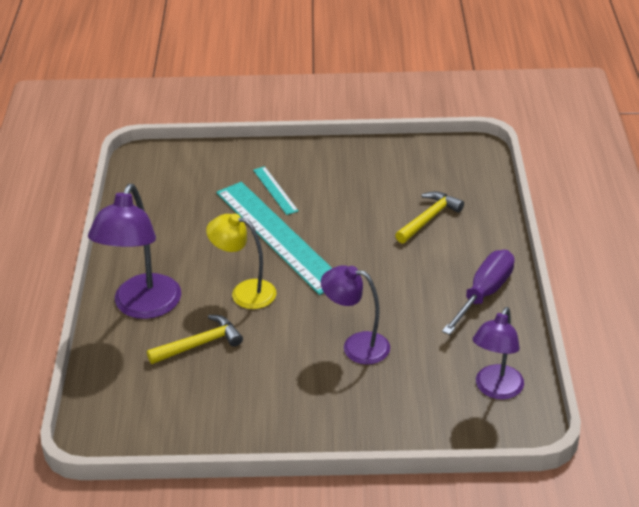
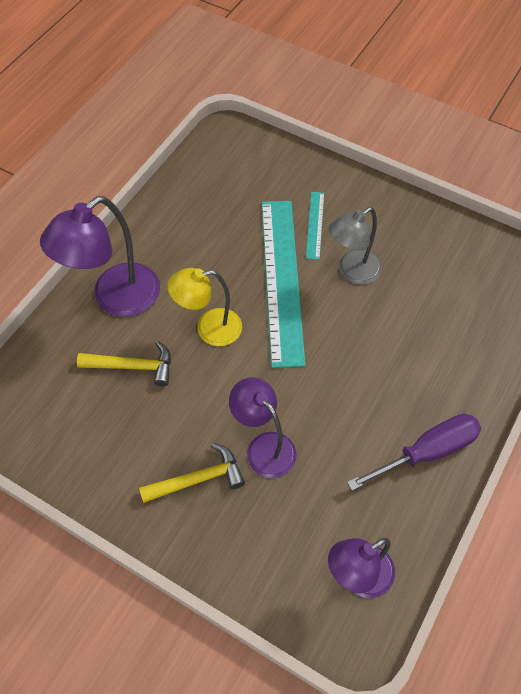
camera: 30 degrees right, 20 degrees up
(244, 292) = (209, 329): yellow lamp -> yellow lamp turned 60 degrees counterclockwise
(332, 208) = (352, 272): none -> grey lamp
(429, 218) = (435, 330): yellow hammer -> yellow hammer (198, 479)

